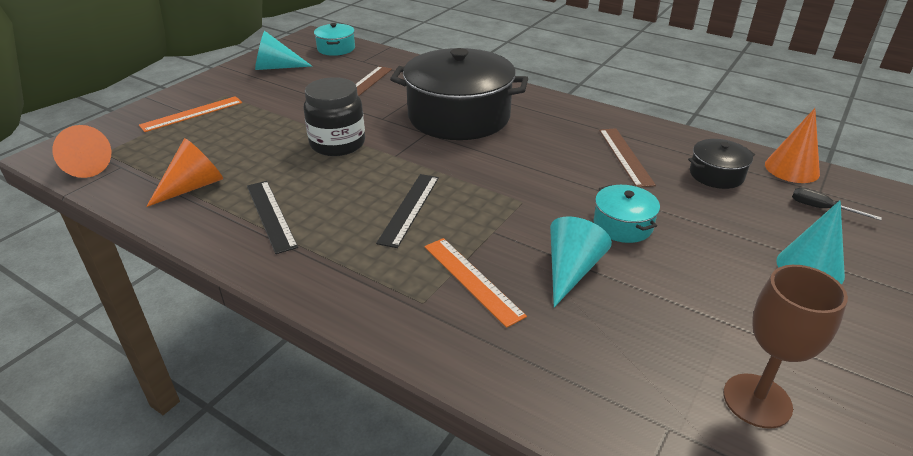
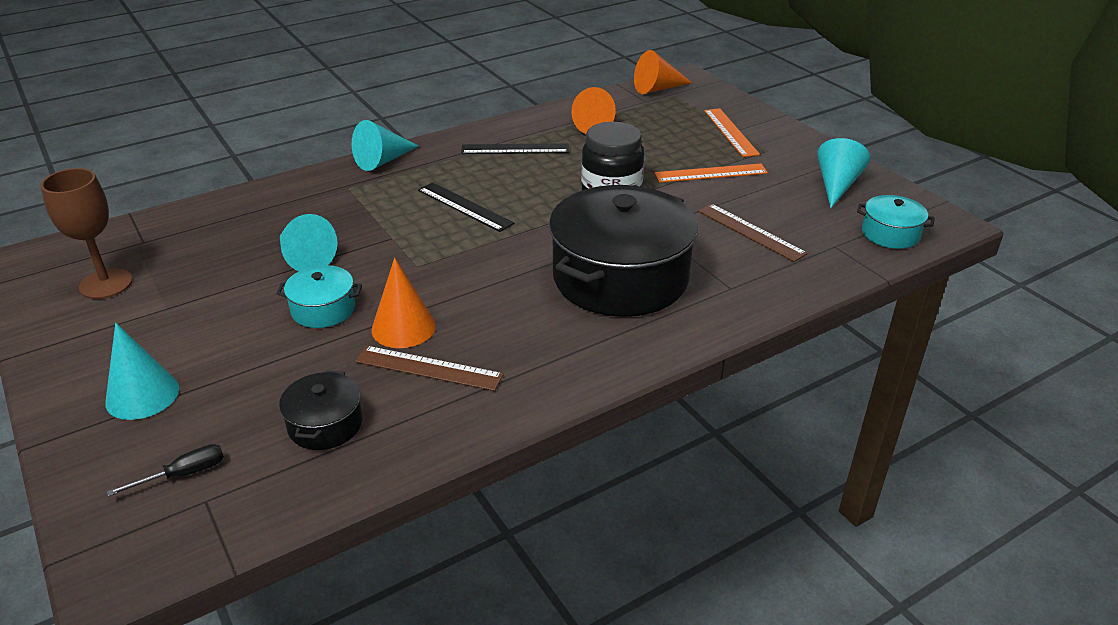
camera: 115 degrees right, 0 degrees up
(342, 302) = (383, 160): none -> turquoise cone
(472, 280) = (347, 212): orange ruler -> orange ruler (711, 173)
(792, 169) = (265, 508): orange cone -> orange cone (403, 327)

